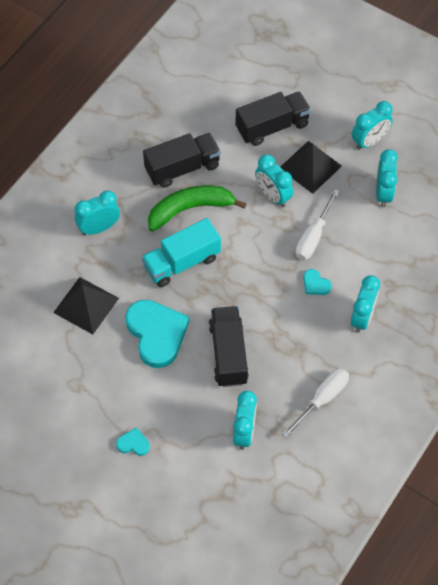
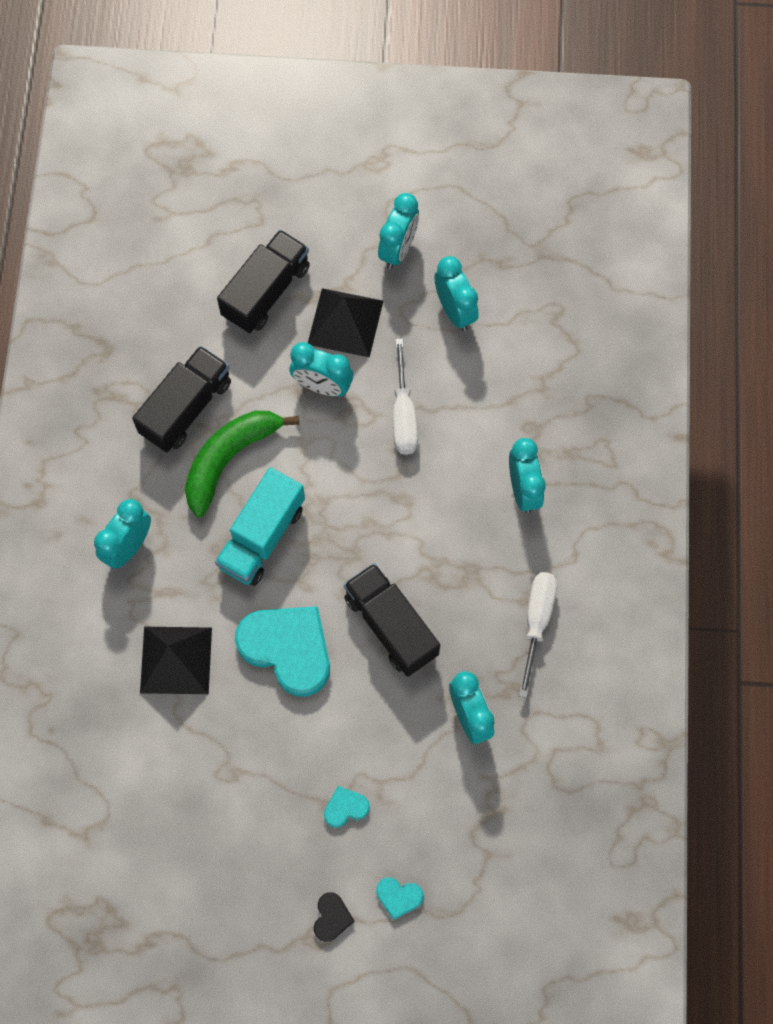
camera: 30 degrees left, 10 degrees up
(84, 502) = (332, 917): none -> black heart
(315, 284) = (443, 476): turquoise heart -> turquoise heart (398, 897)

